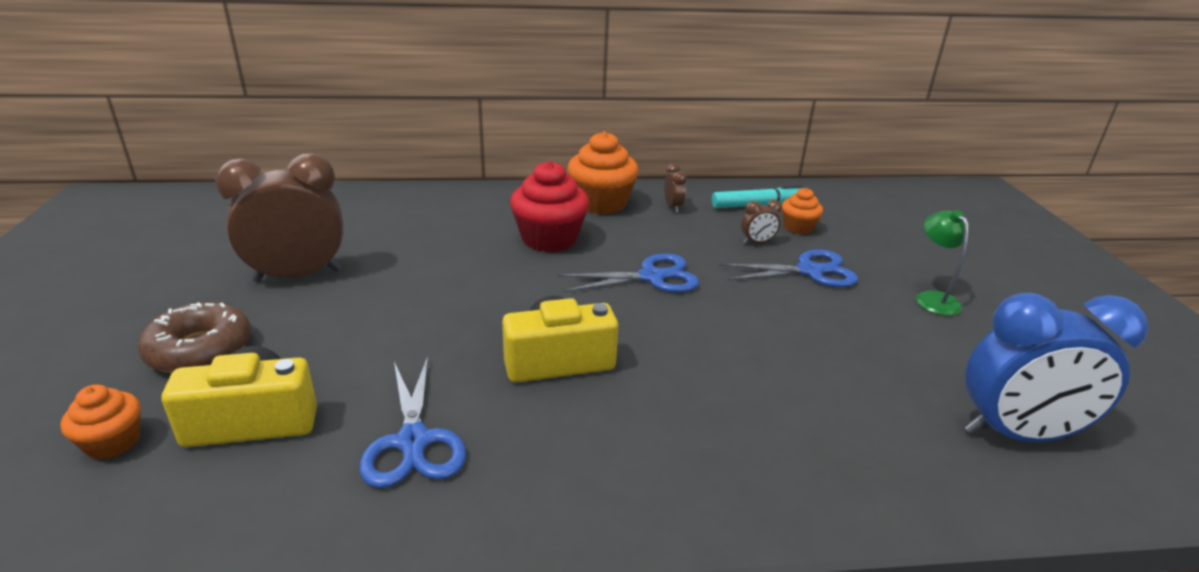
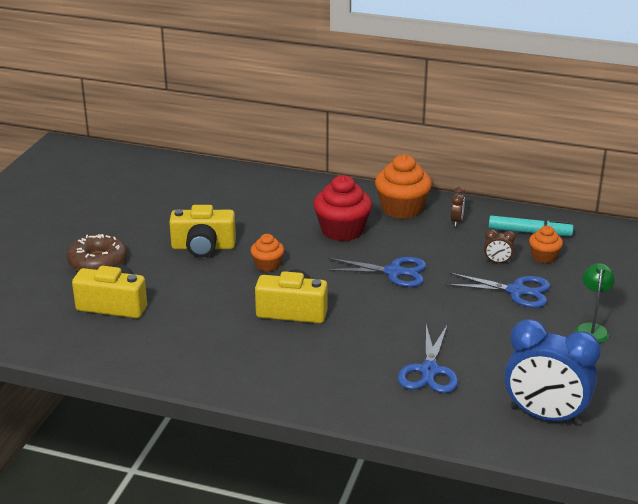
camera: 25 degrees right, 0 degrees up
(113, 442) = (46, 300): orange cupcake -> orange cupcake (267, 265)
(297, 276) = (165, 226): brown clock -> none
(370, 294) = (203, 247): none -> yellow camera
(413, 442) = (188, 334): blue scissors -> blue scissors (429, 371)

